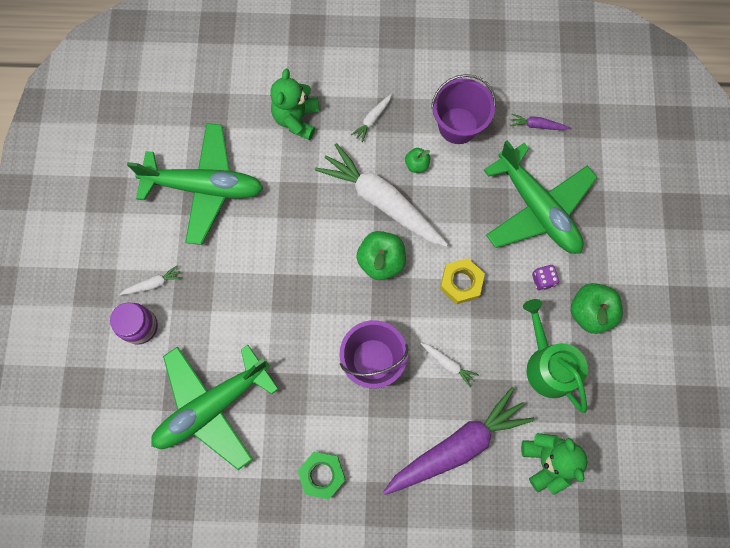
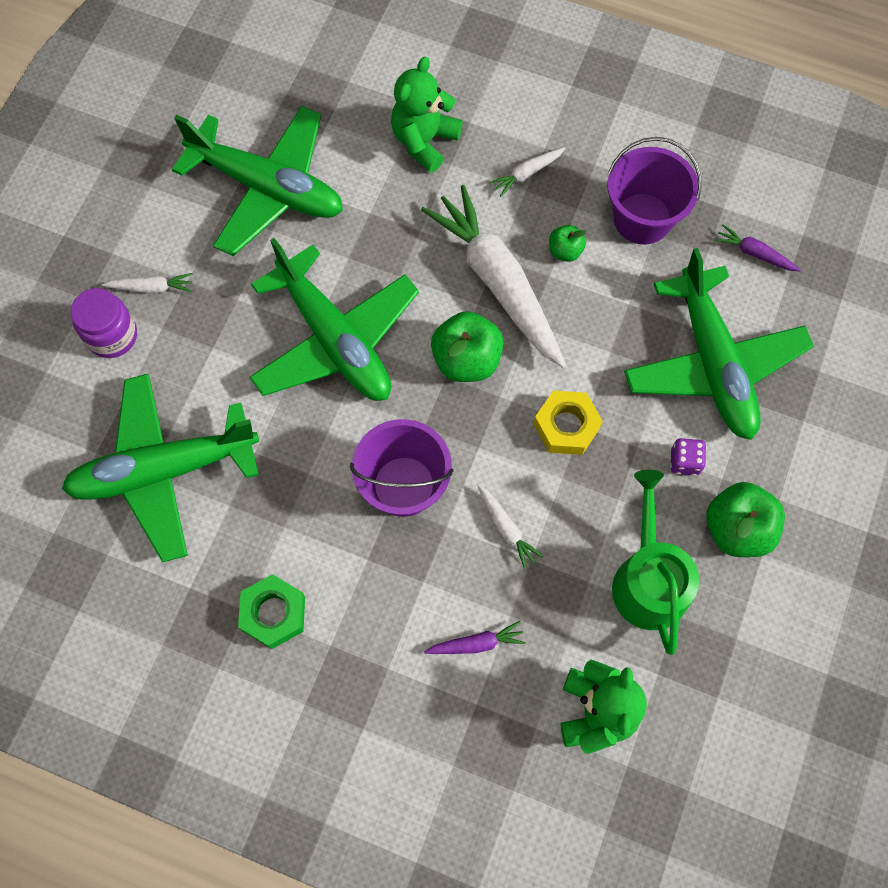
camera: 20 degrees right, 5 degrees down
(290, 277) = (335, 340): none -> green plane
(457, 446) = (476, 643): purple carrot -> purple carrot, size x0.41

